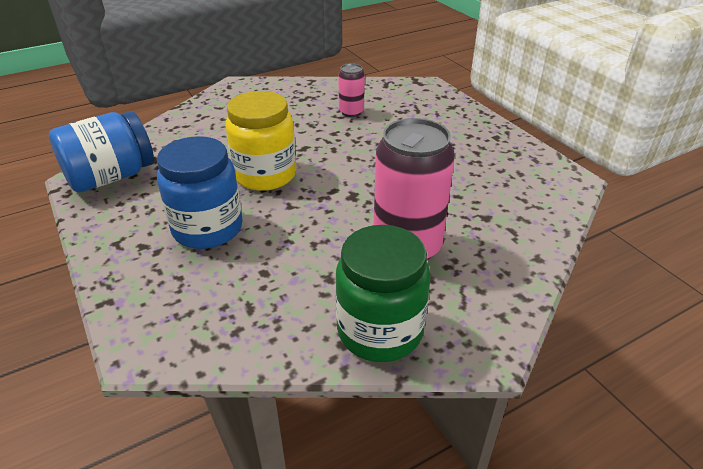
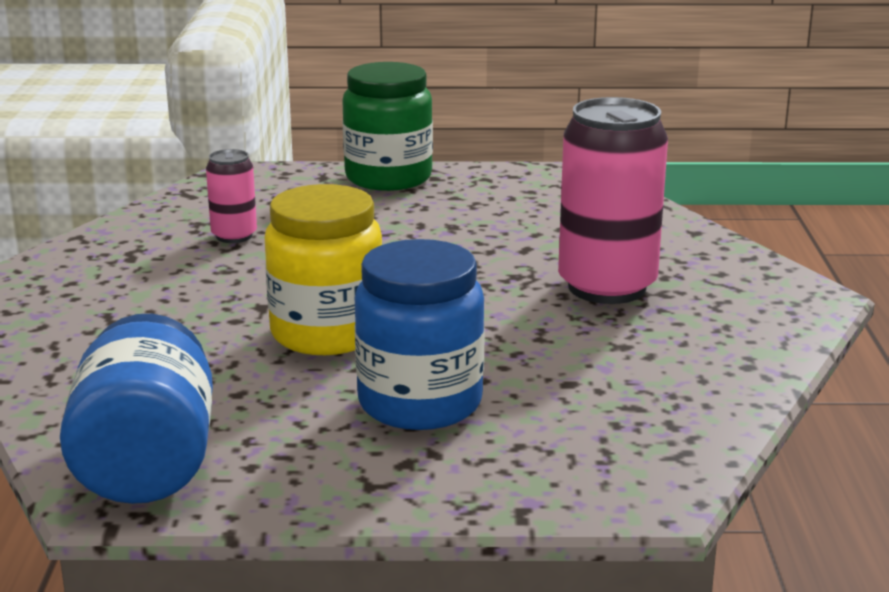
camera: 60 degrees left, 15 degrees down
(380, 331) = (742, 340): green jar -> green jar (388, 178)

